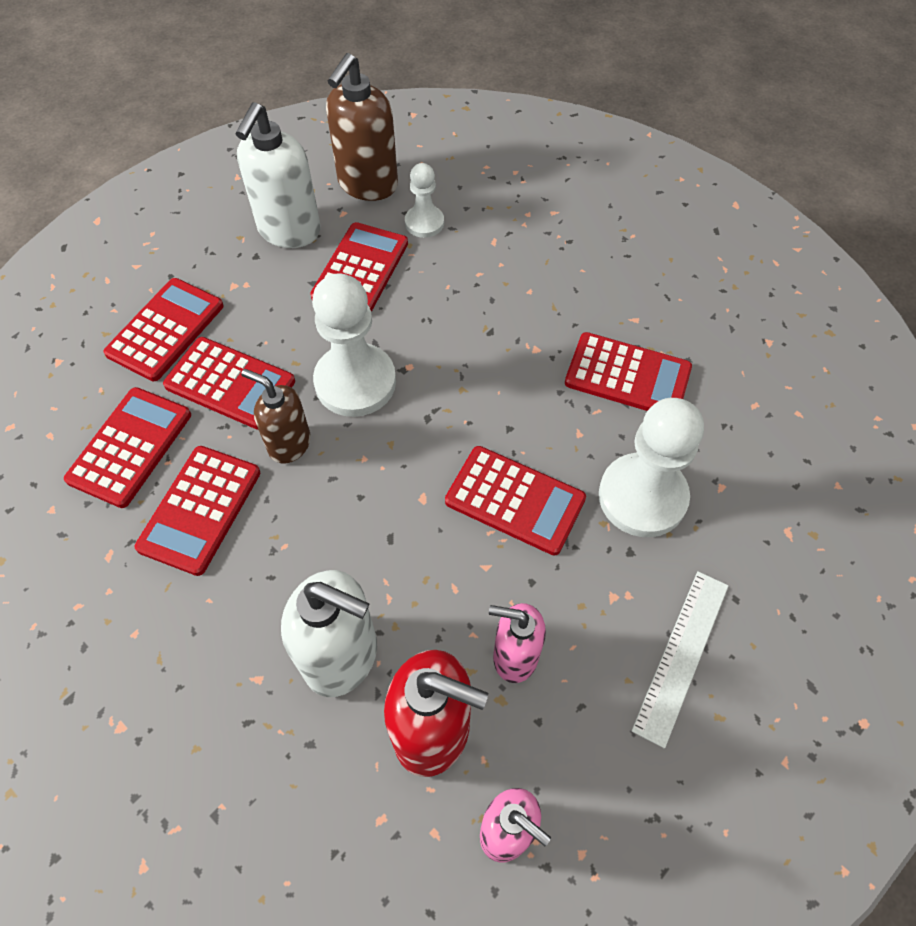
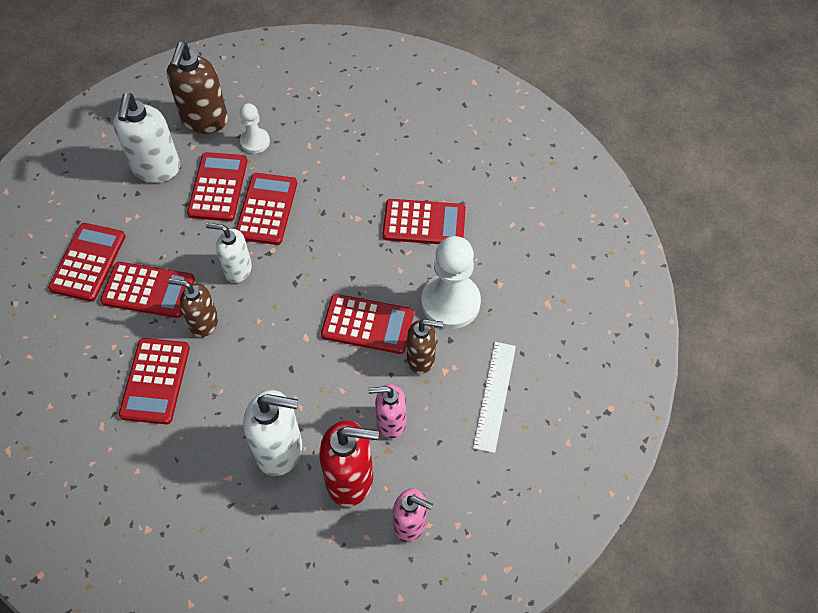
camera: 15 degrees left, 0 degrees up
(130, 447) = (91, 351): red calculator -> red calculator (266, 209)
(355, 382) = (237, 269): white pawn -> white soap dispenser
(581, 570) = (421, 359): none -> brown soap dispenser

